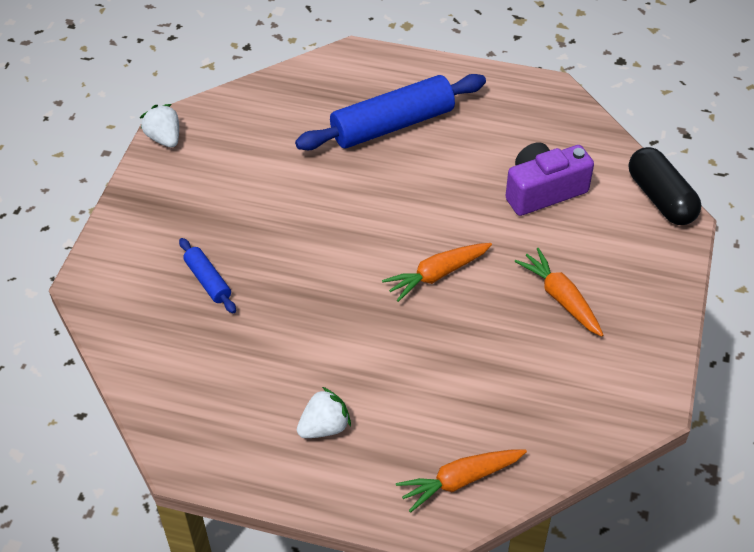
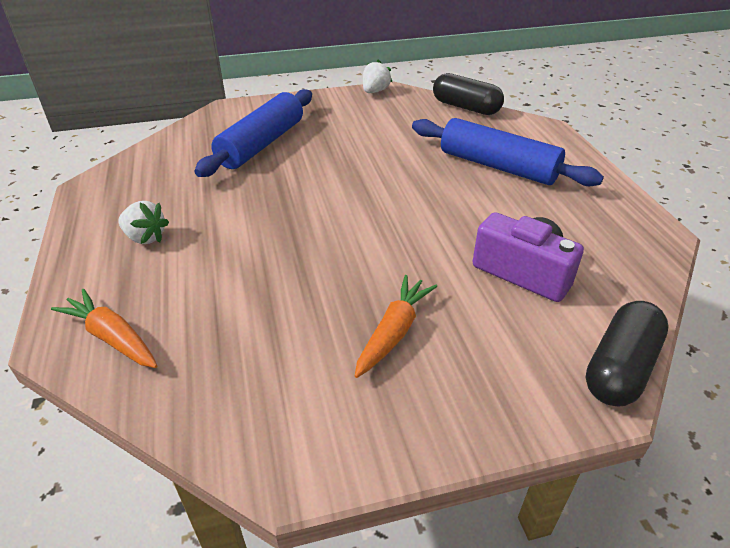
camera: 60 degrees right, 10 degrees down
(208, 281) = (261, 144): blue rolling pin -> blue rolling pin, size x2.09
(266, 87) = (466, 107): none -> black capsule
(437, 274) = (355, 242): orange carrot -> none

